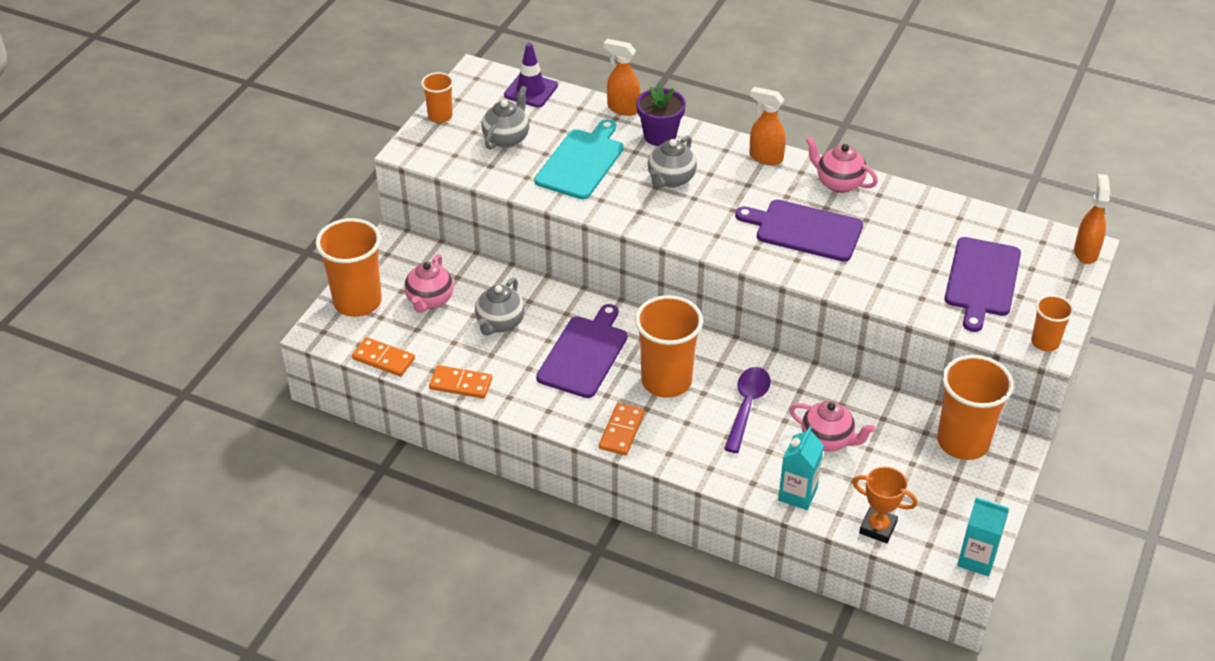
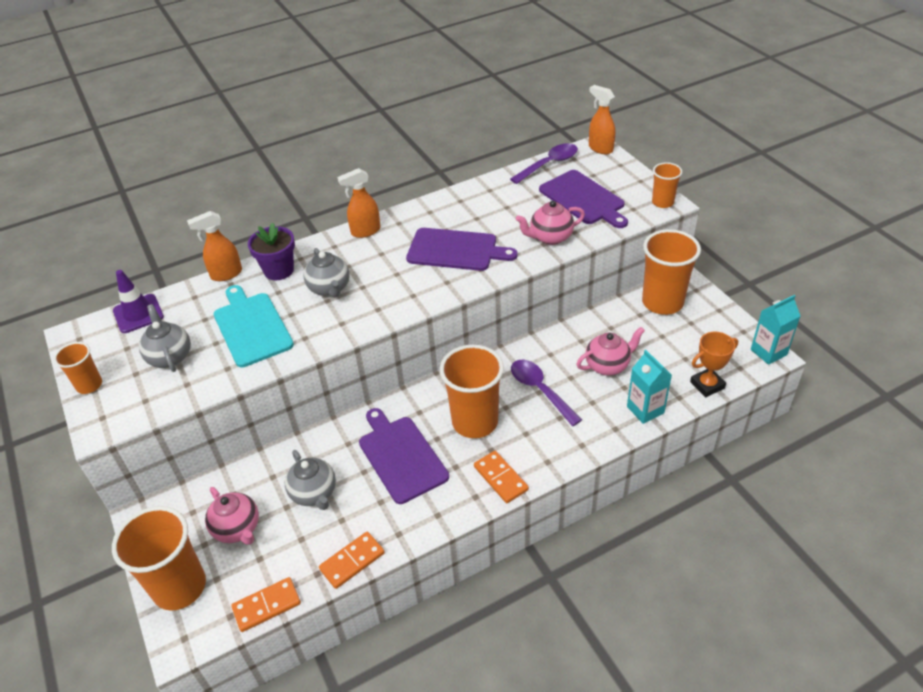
camera: 50 degrees left, 0 degrees up
(804, 230) = (456, 250): purple cutting board -> purple cutting board turned 135 degrees counterclockwise
(838, 183) = (429, 212): pink teapot -> pink teapot (550, 237)
(1011, 227) = (549, 164): none -> purple spoon

